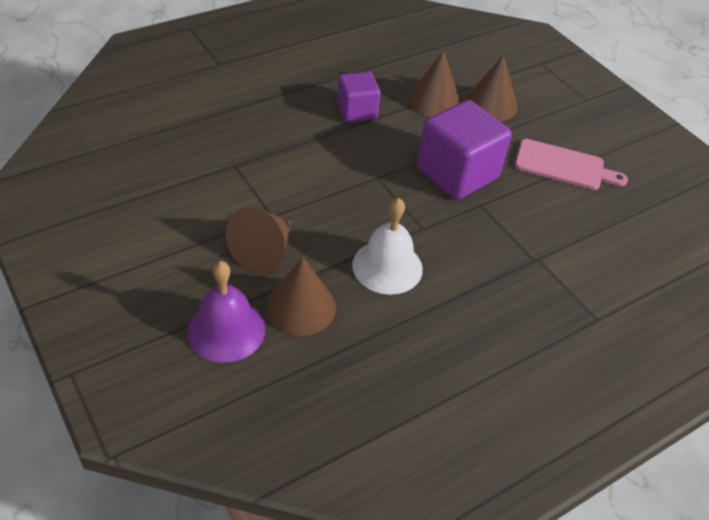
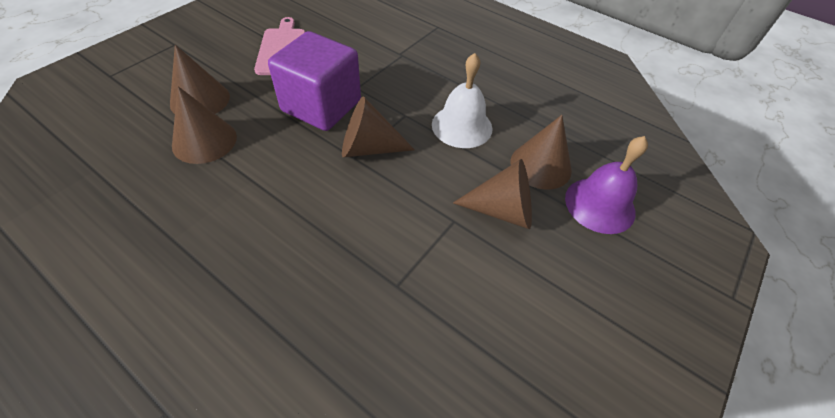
camera: 110 degrees left, 5 degrees up
(356, 111) = (245, 200): purple cube -> none
(384, 189) = (368, 148): none -> brown cone

